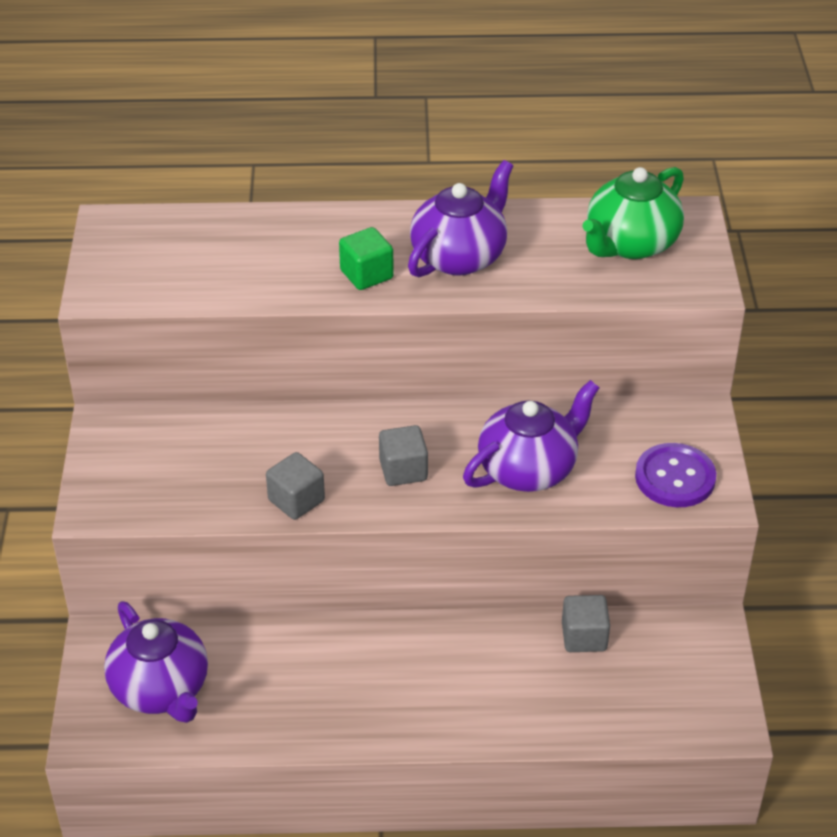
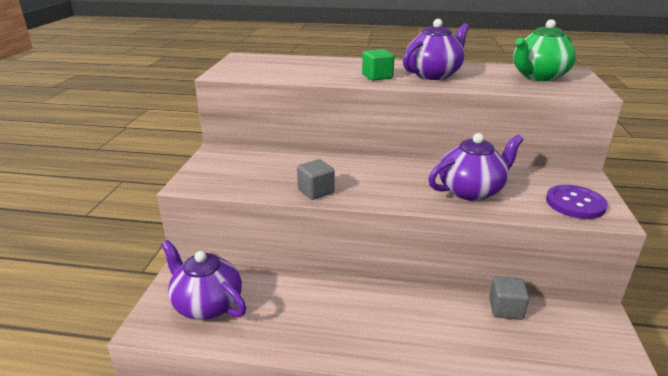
camera: 10 degrees right, 15 degrees down
(161, 689) = (207, 304): purple teapot -> purple teapot turned 150 degrees clockwise
(403, 470) = (388, 184): grey cube -> none

